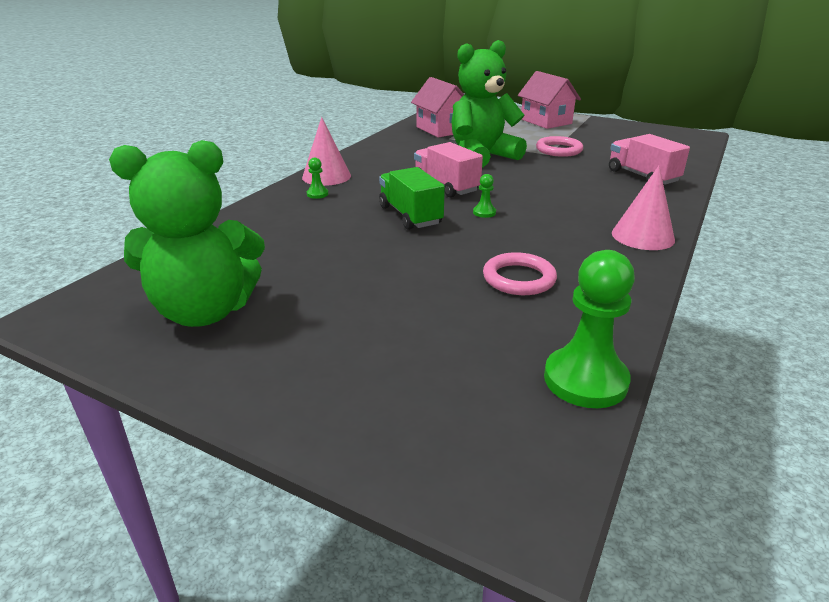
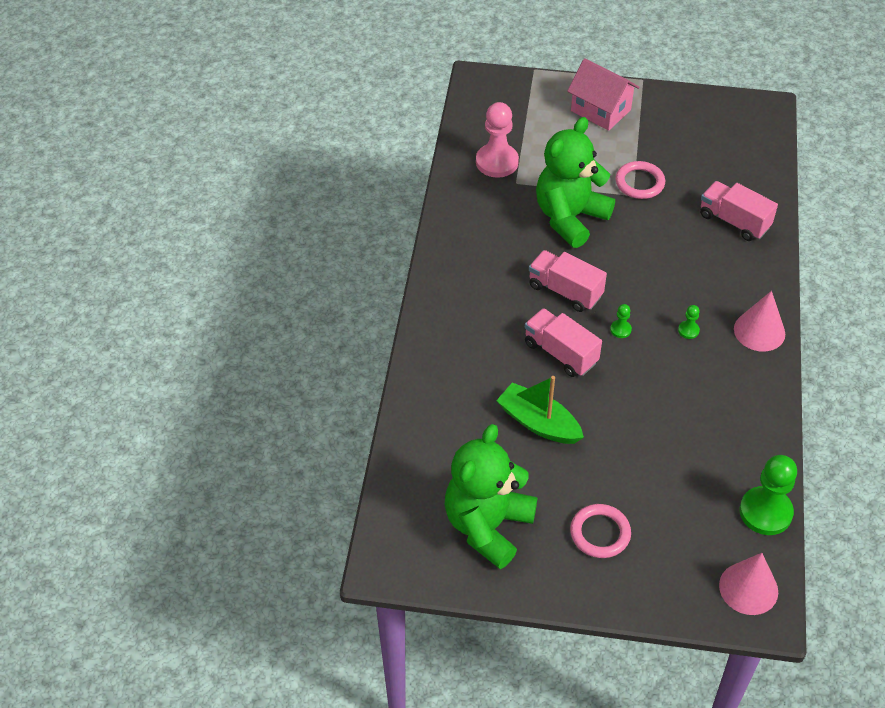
camera: 20 degrees left, 20 degrees up
(205, 311) = (487, 526): green teddy bear -> green teddy bear turned 150 degrees clockwise
(317, 194) = (456, 339): green pawn -> green pawn (688, 330)
(326, 176) = (441, 303): pink cone -> pink cone (748, 588)
(344, 251) = (538, 423): none -> green boat
(410, 215) = (560, 353): green truck -> pink truck
(441, 129) = (497, 162): pink house -> pink pawn
(519, 278) = (687, 419): pink ring -> pink ring (600, 533)

